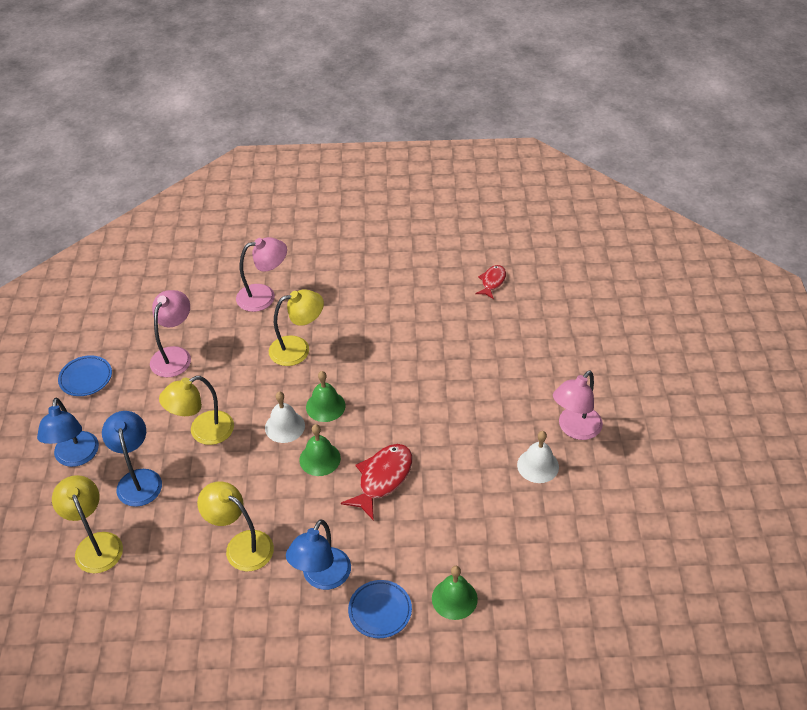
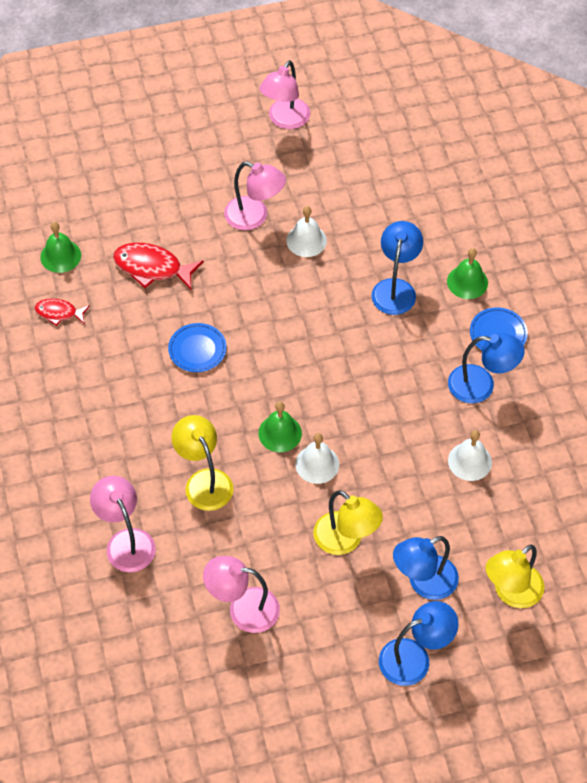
camera: 105 degrees left, 10 degrees up
(86, 378) = (301, 696): blue plate -> blue plate (197, 350)
(241, 545) = (469, 461): yellow lamp -> white bell
(320, 459) = (349, 421): green bell -> green bell (60, 256)
(382, 479) = (358, 361): red fish -> red fish (152, 268)
(461, 529) = (395, 288): none -> blue lamp
(703, 477) = (285, 120): none -> pink lamp

